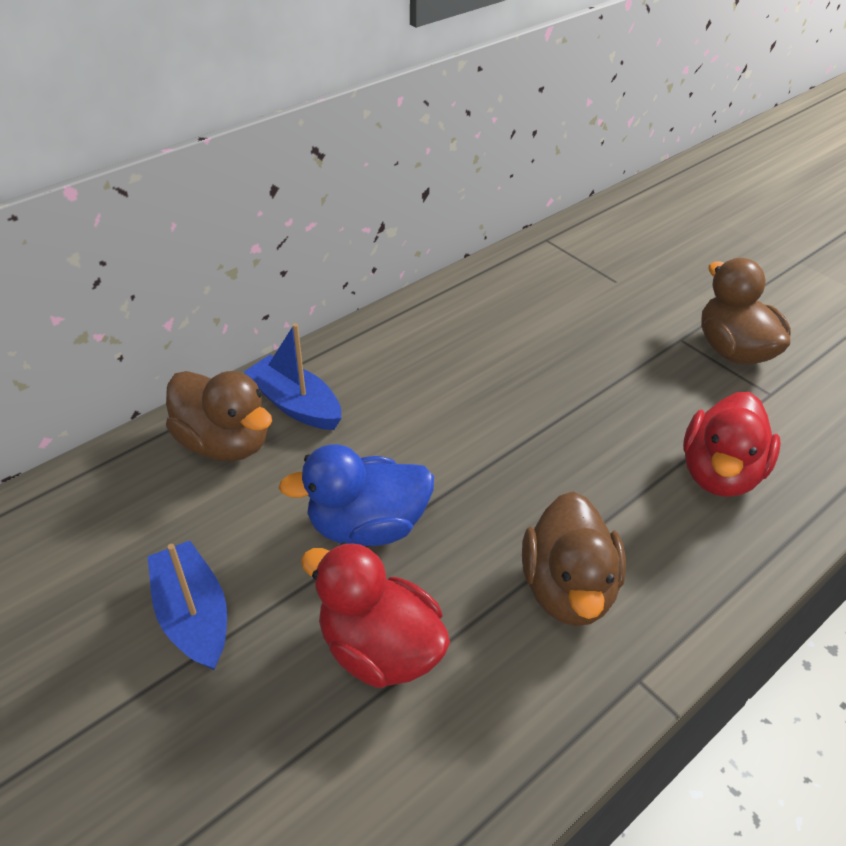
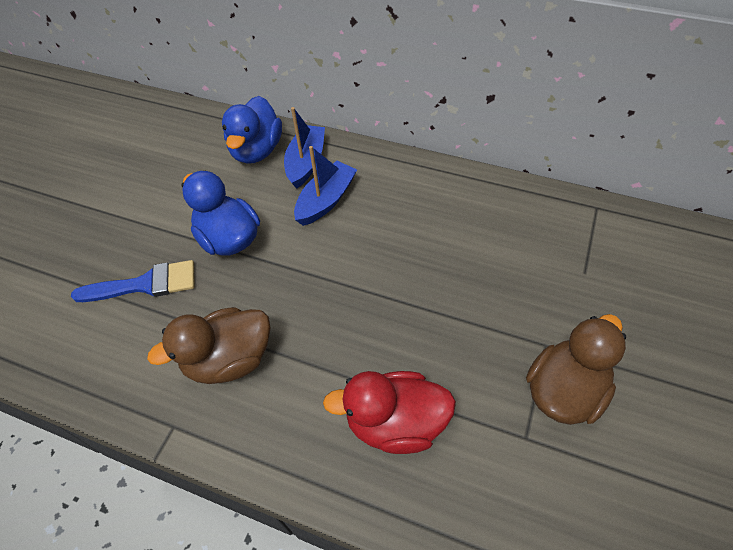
camera: 65 degrees right, 10 degrees up
(193, 615) = (136, 200): blue boat -> blue boat (326, 200)
(225, 443) = (257, 151): brown duck -> blue duck
(380, 648) = (145, 284): red duck -> blue brush

